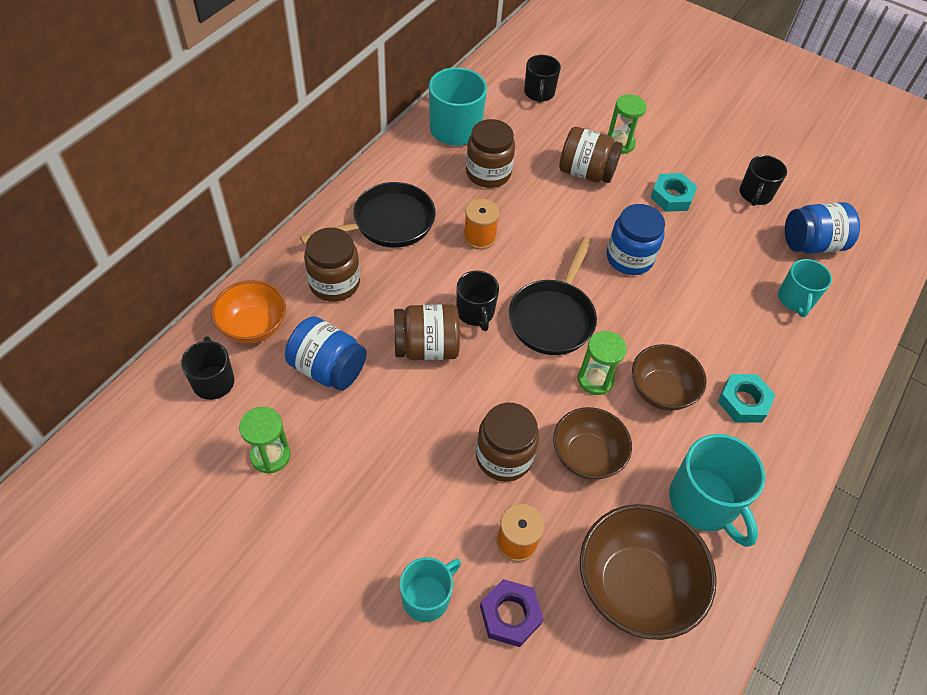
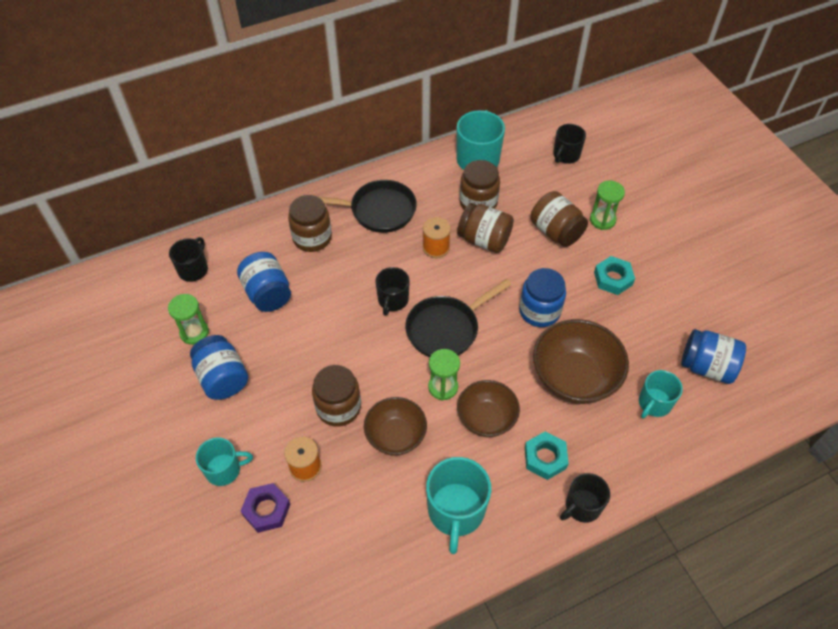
camera: 35 degrees right, 0 degrees up
(253, 326) = (241, 244): orange bowl -> none
(346, 491) = (223, 378): none -> blue jar
(426, 347) = (341, 309): brown jar -> brown jar (484, 240)
(635, 586) = (362, 538): brown bowl -> brown bowl (574, 378)
(755, 194) = (688, 306): black mug -> black mug (582, 506)

